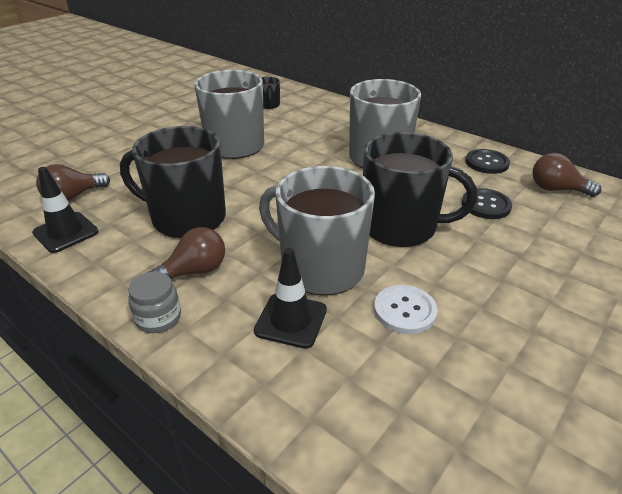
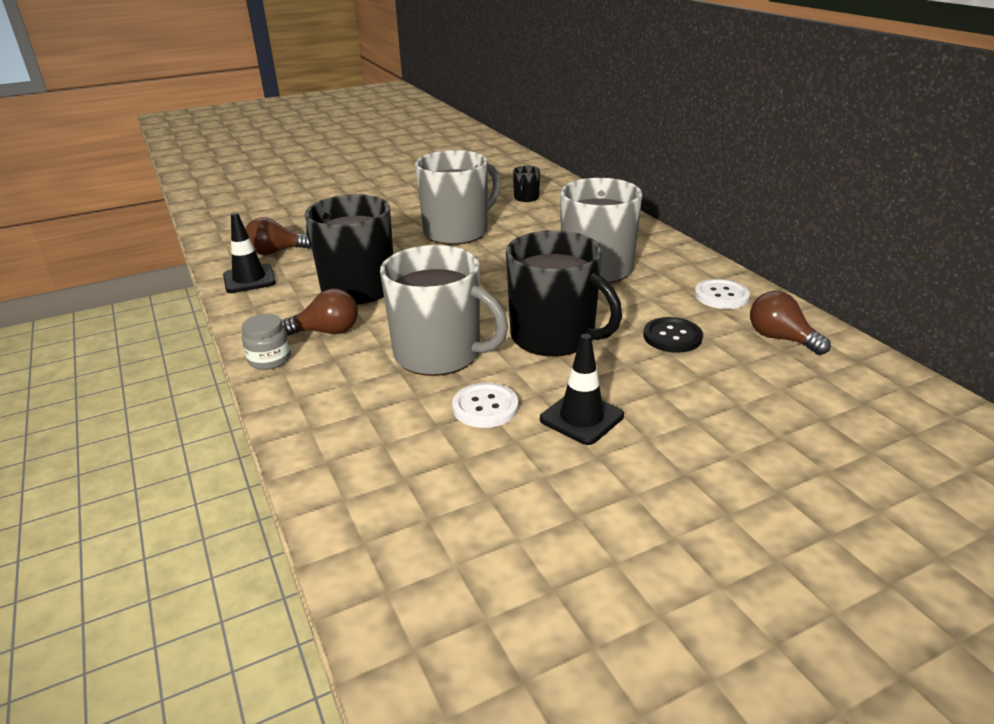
camera: 25 degrees right, 5 degrees down
(291, 320) = (374, 388): black traffic cone -> black traffic cone (581, 418)
(320, 268) = (439, 354): grey mug -> grey mug turned 150 degrees clockwise
(487, 163) = (721, 296): black button -> white button

